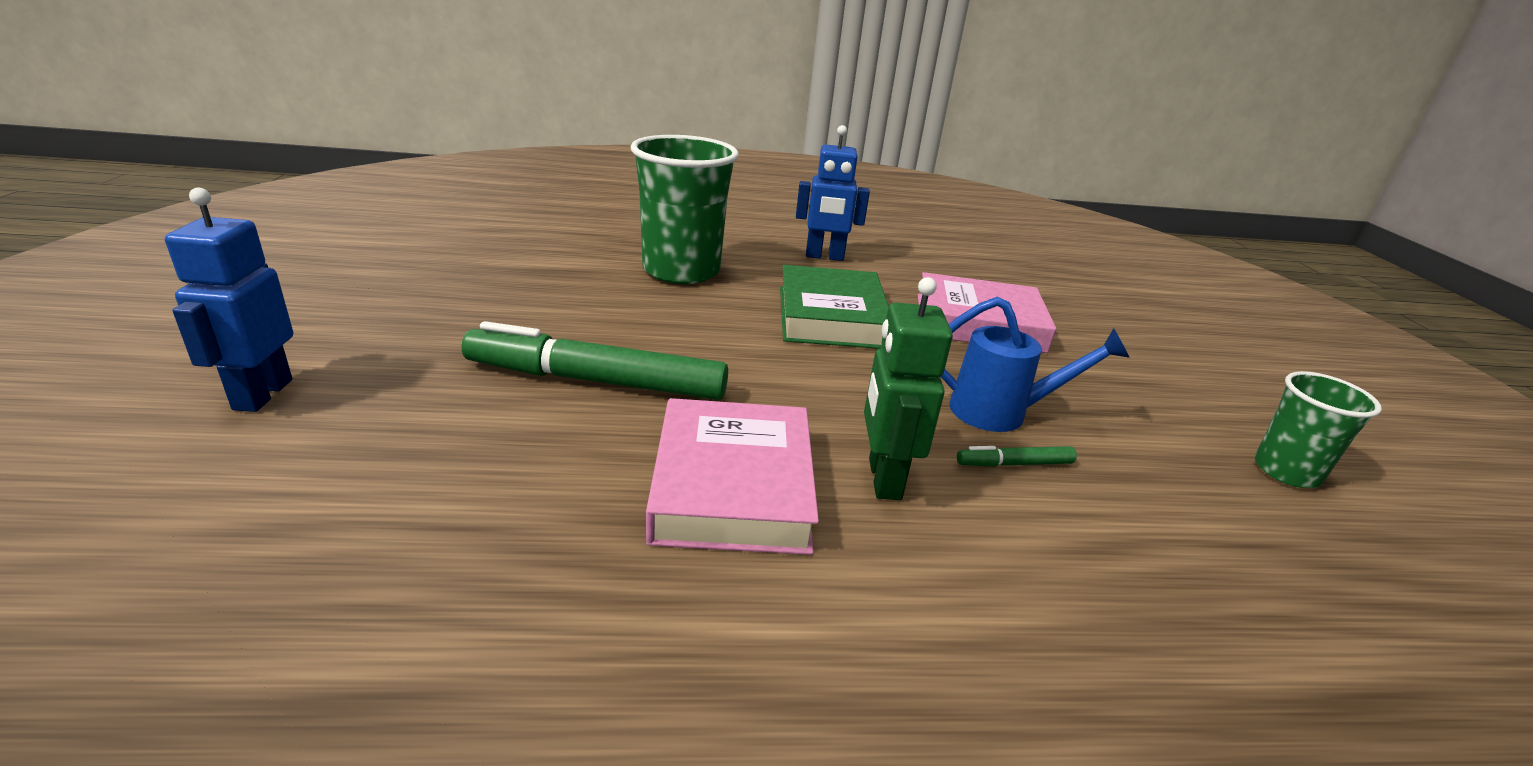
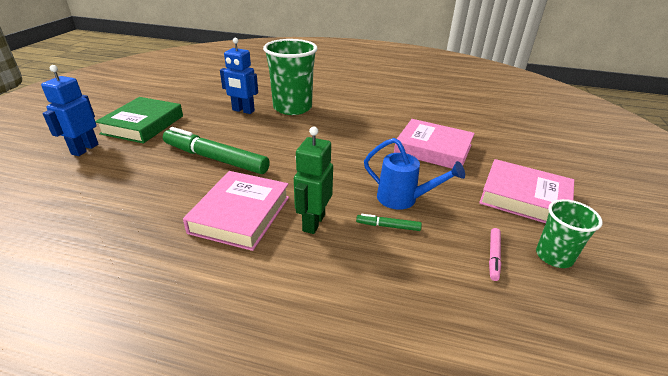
camera: 20 degrees right, 5 degrees up
(824, 257) = (373, 105): blue robot -> blue robot (243, 110)
(831, 317) = (351, 138): green book -> green book (143, 125)
(1172, 385) = (524, 198): none -> pink book
(1210, 487) = (493, 256): none -> pink marker

